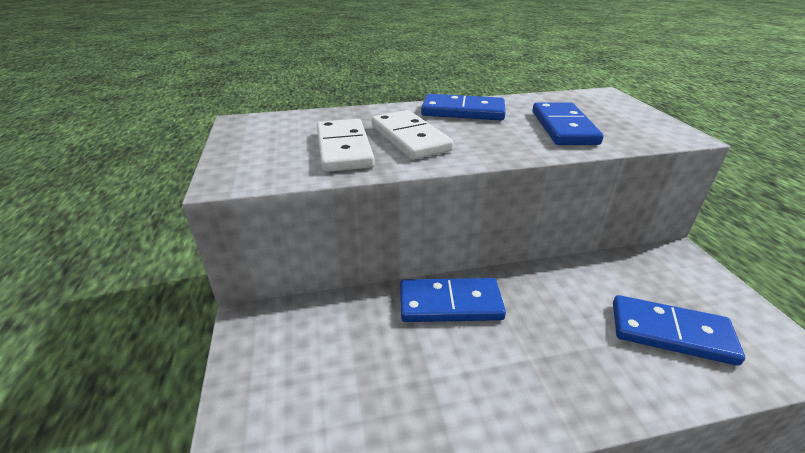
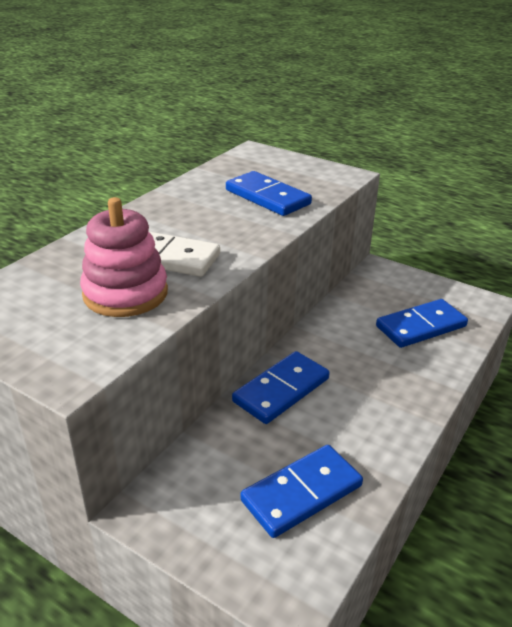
camera: 45 degrees left, 0 degrees up
(343, 148) = (125, 293): white domino -> pink stacking toy
(463, 111) = (169, 211): blue domino -> blue domino (302, 493)

